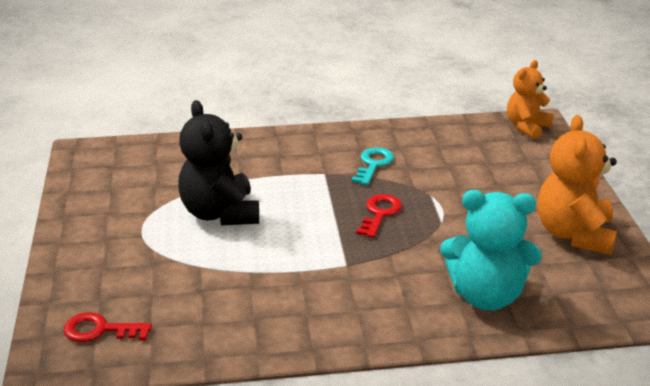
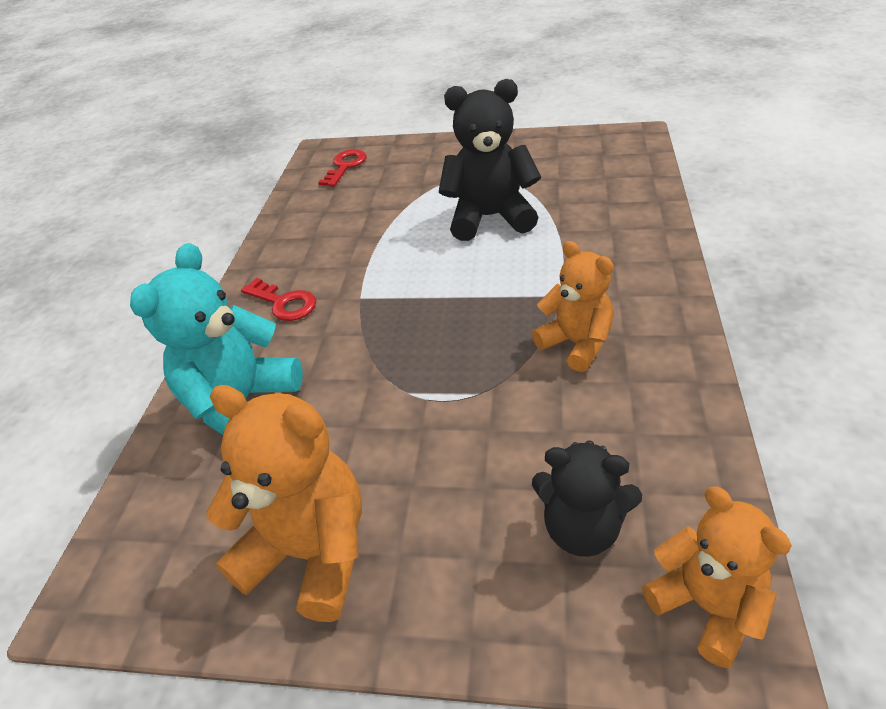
camera: 110 degrees right, 10 degrees up
(373, 164) = (576, 344): turquoise key -> orange teddy bear
(379, 213) = (449, 335): red key -> red key (284, 303)
(507, 156) = (582, 528): none -> black teddy bear

